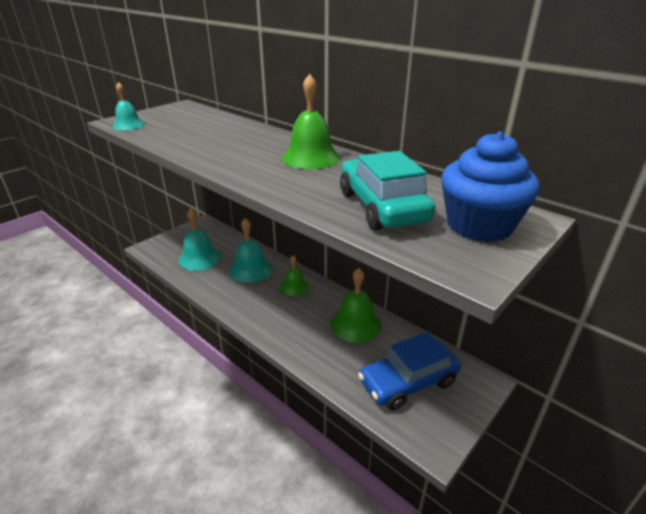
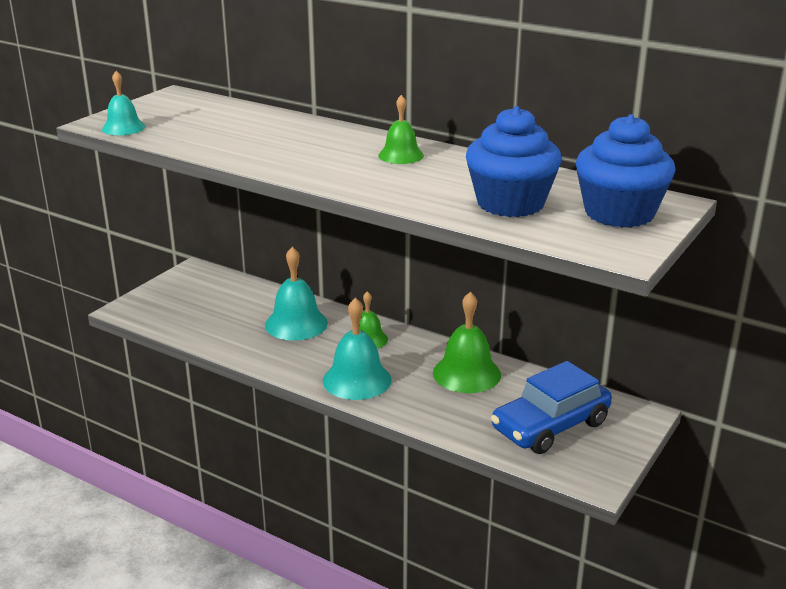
camera: 10 degrees left, 5 degrees down
(200, 258) = (213, 316): turquoise bell -> turquoise bell (357, 380)
(311, 157) = (401, 155): green bell -> green bell, size x0.62
(382, 207) = (510, 203): turquoise car -> blue cupcake

